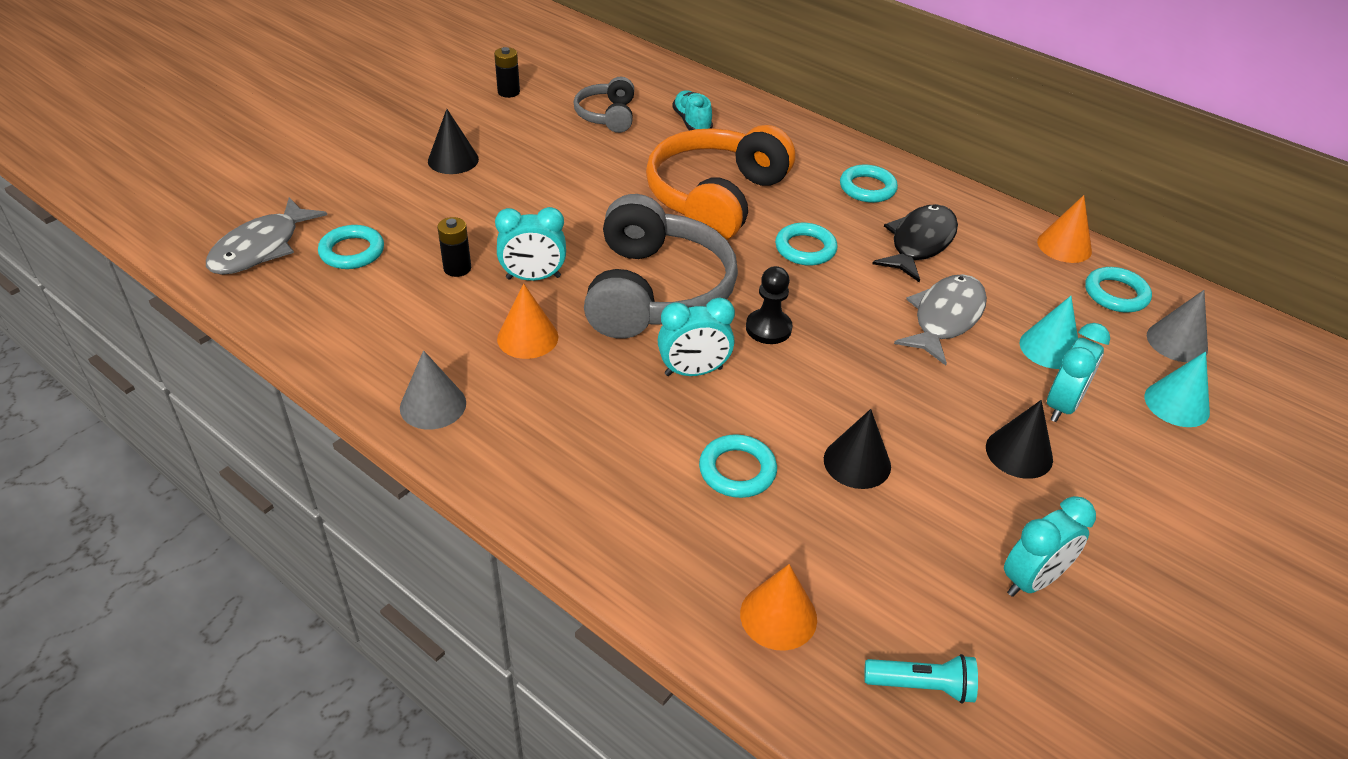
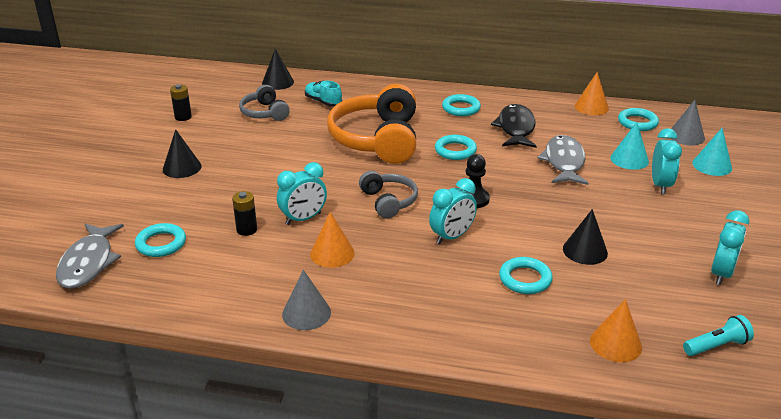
camera: 25 degrees left, 10 degrees down
(656, 291) = (388, 201): grey headphones -> grey headphones, size x0.52
(1019, 453) = (660, 215): black cone -> black cone (278, 82)

